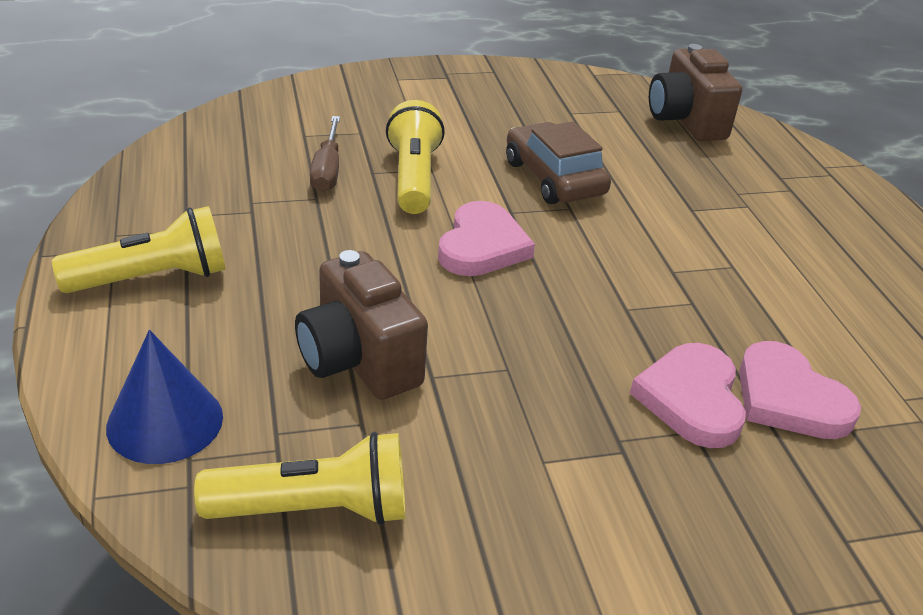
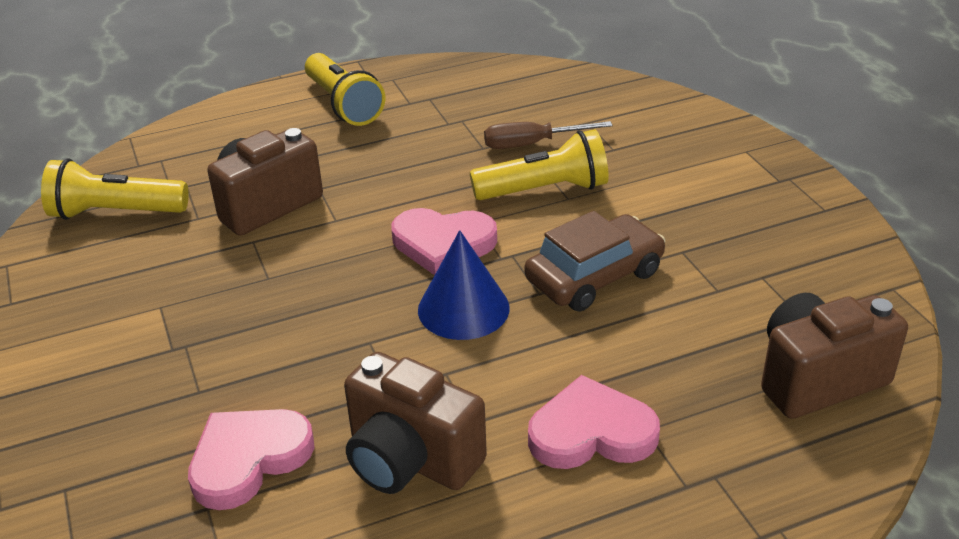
camera: 85 degrees right, 0 degrees up
(165, 421) = (194, 144): blue cone -> blue cone (463, 308)
(314, 509) = (116, 213): yellow flashlight -> yellow flashlight turned 105 degrees clockwise
(691, 399) = (240, 389): pink heart -> pink heart (591, 432)
(779, 303) = (410, 459): none -> brown camera

